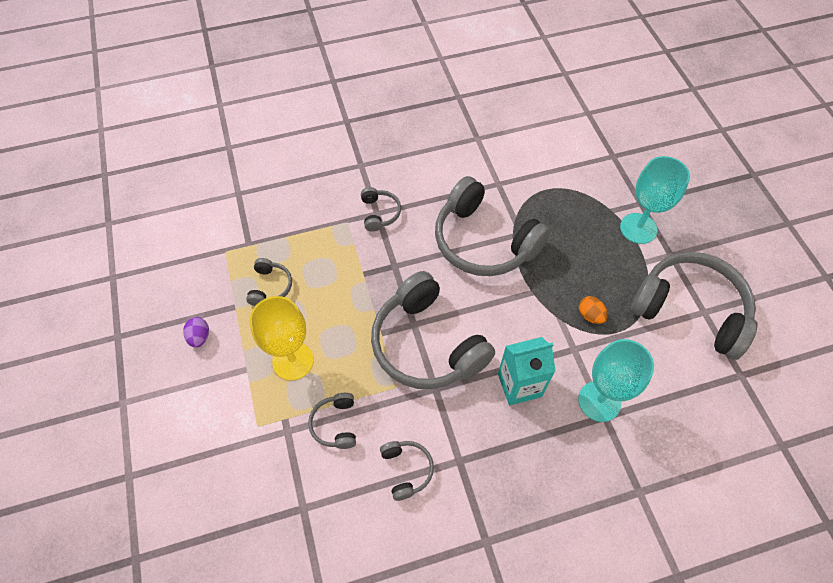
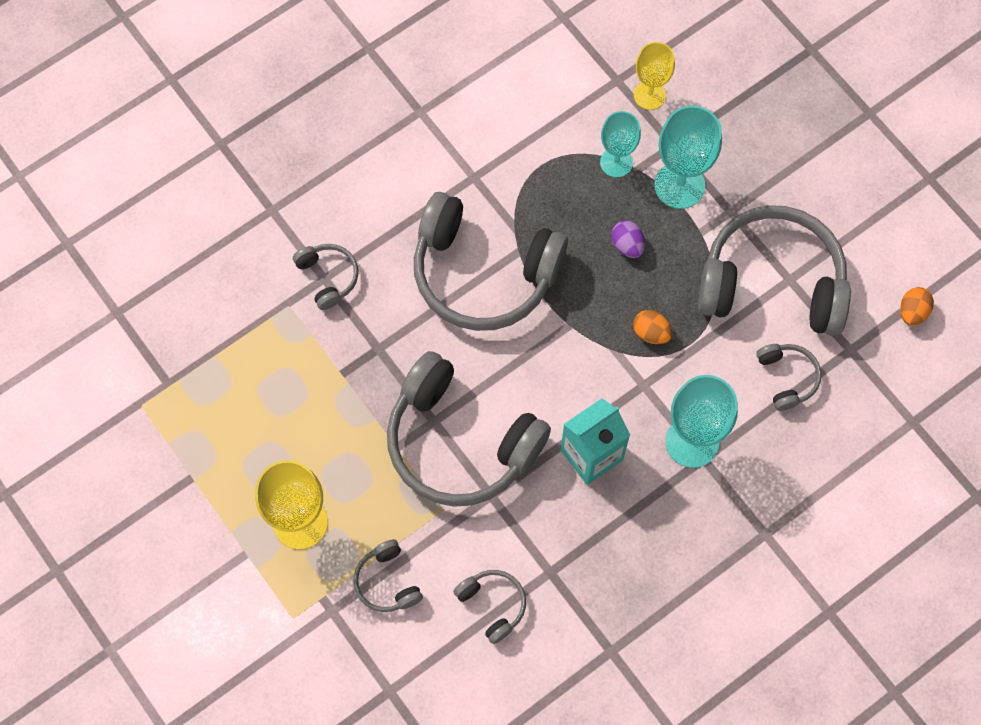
camera: 20 degrees left, 10 degrees up
(199, 337) = (165, 534): purple egg -> purple egg (627, 245)
(270, 287) = (226, 434): grey headphones -> grey headphones (787, 378)
(597, 202) = (616, 162): none -> turquoise goblet
(632, 170) = (649, 95): none -> yellow goblet
(797, 363) = (912, 312): none -> orange egg

